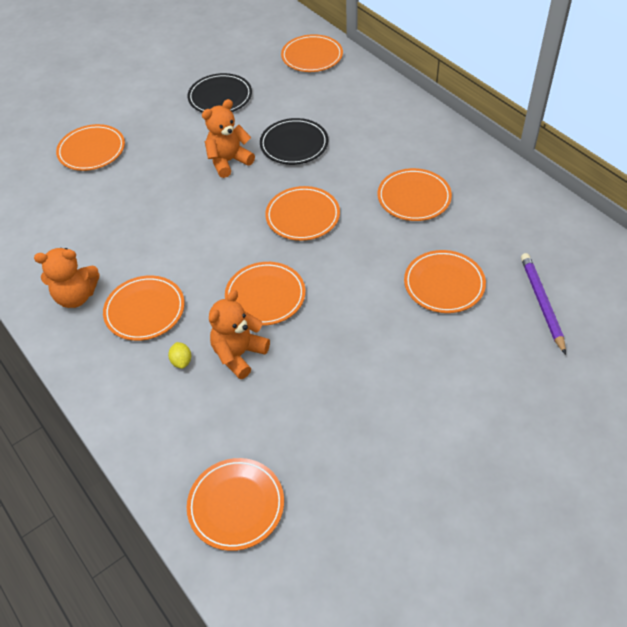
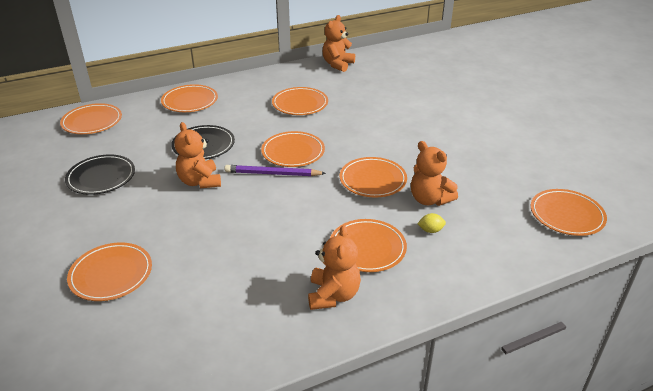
camera: 80 degrees left, 15 degrees down
(444, 284) = (387, 106): orange plate -> orange plate (190, 101)
(541, 303) = (413, 79): purple pencil -> purple pencil (272, 174)
(544, 211) = (337, 64): none -> orange teddy bear

